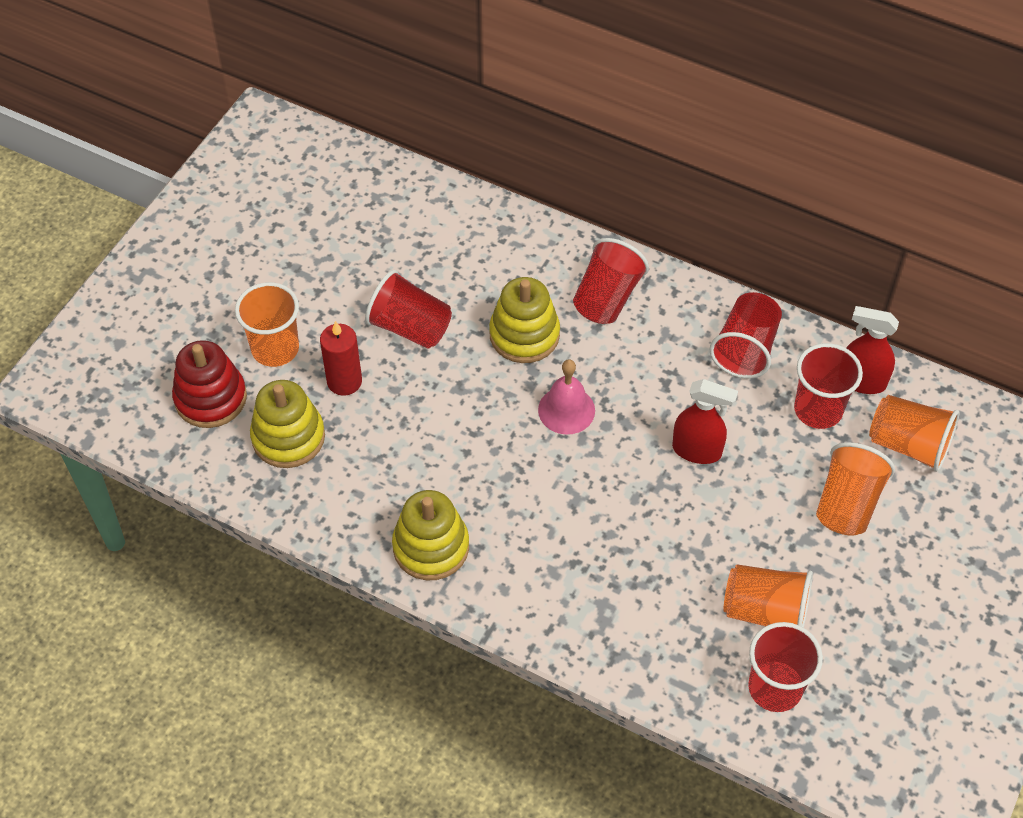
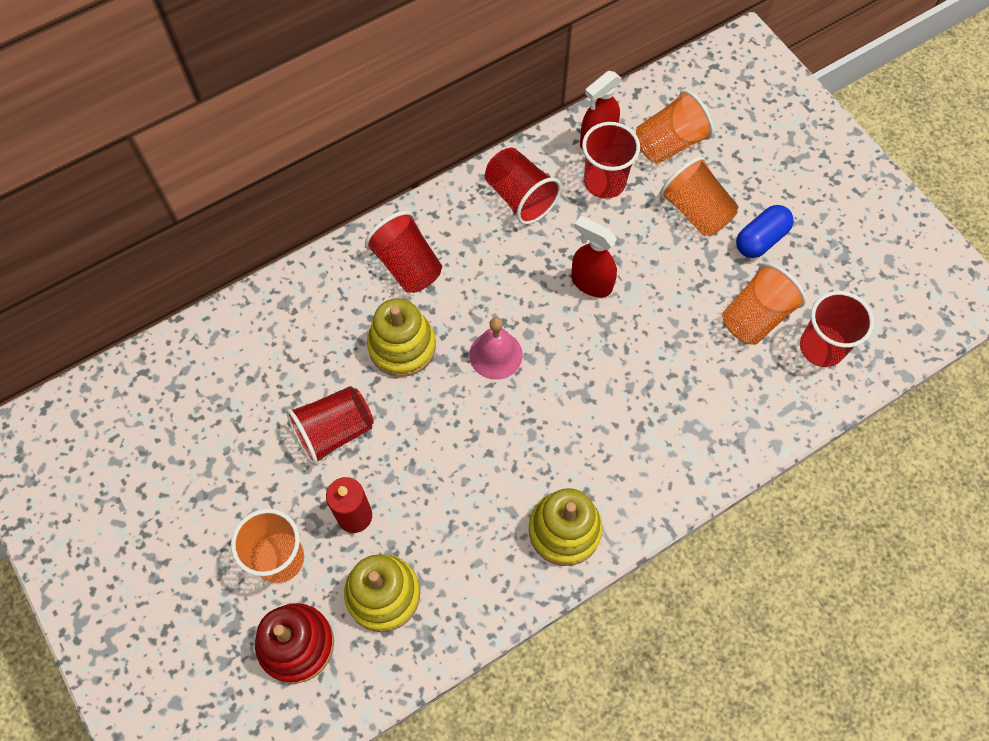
camera: 60 degrees left, 10 degrees up
(697, 450) = (591, 283): red spray bottle -> red spray bottle turned 105 degrees counterclockwise
(860, 577) = (761, 239): none -> blue capsule

